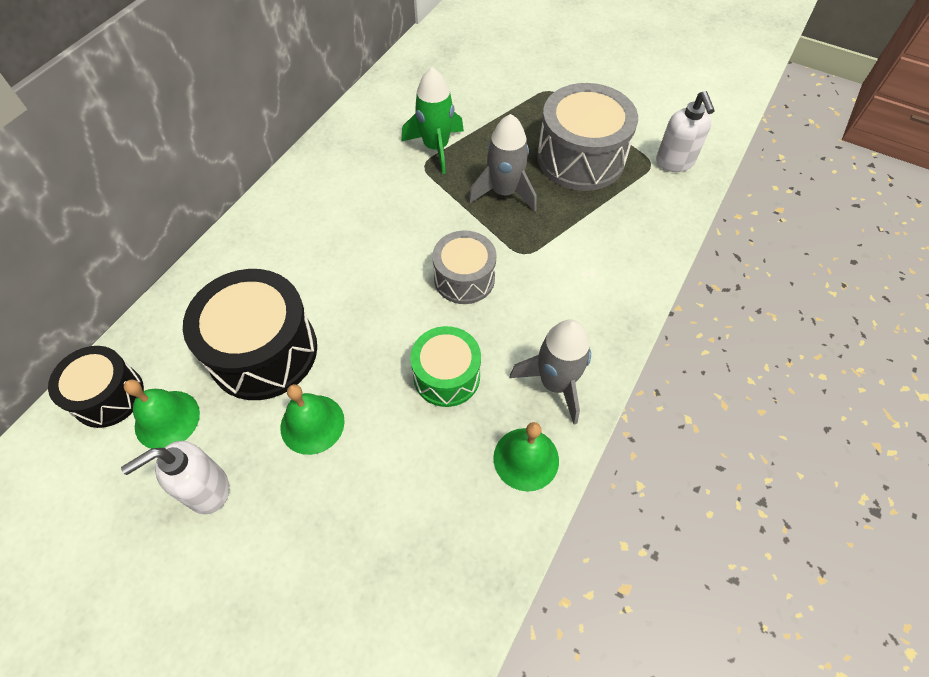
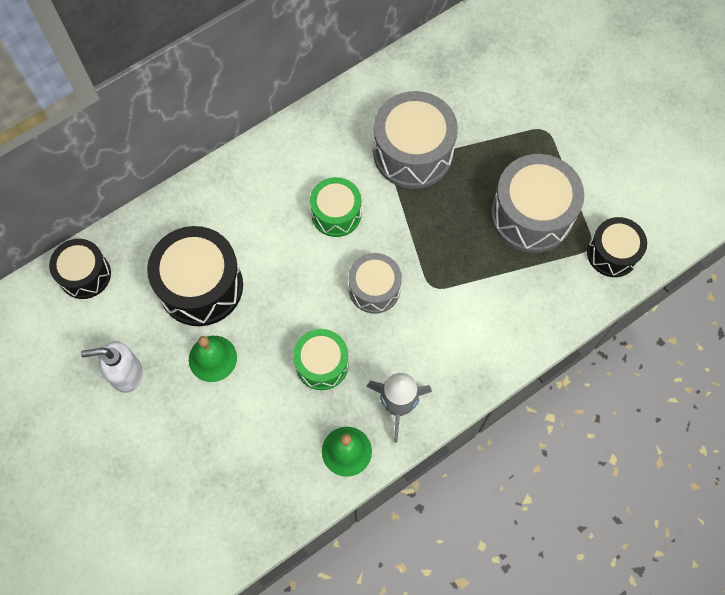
camera: 25 degrees right, 10 degrees up
(167, 419) = (118, 311): green bell -> none
(386, 225) = (336, 214): none -> green drum
(436, 147) = (413, 153): green rocket -> grey drum
(504, 192) = (447, 222): grey rocket -> none
(675, 162) = (612, 253): white soap dispenser -> black drum

